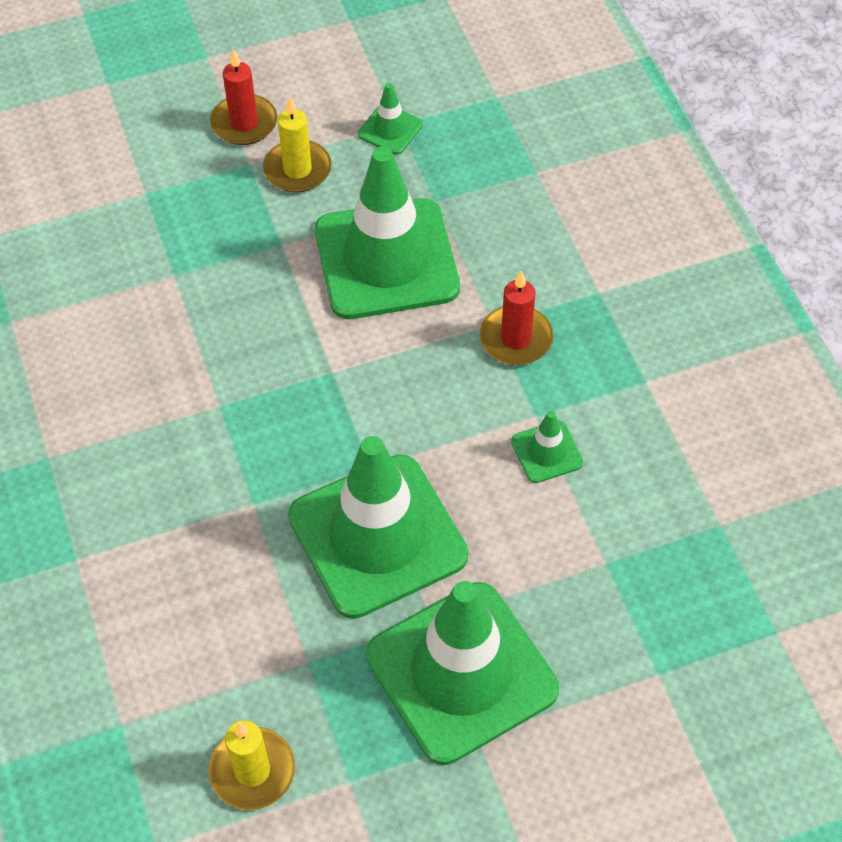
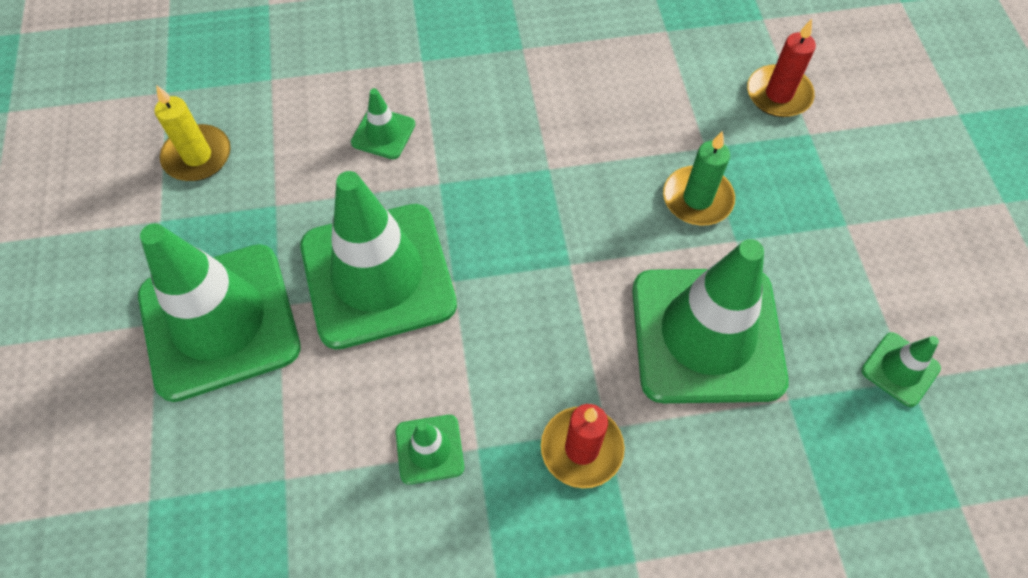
camera: 100 degrees right, 5 degrees up
(192, 574) = (383, 133): none -> green traffic cone
(238, 277) = (697, 199): none -> green candle
(244, 123) = (906, 225): red candle -> red candle (778, 94)
(297, 169) = (838, 267): yellow candle -> none

